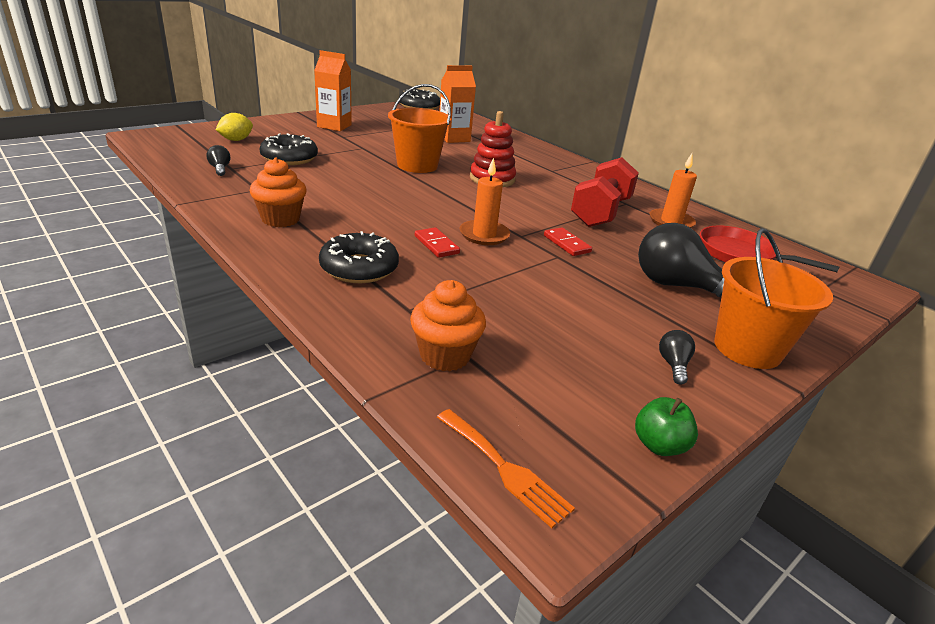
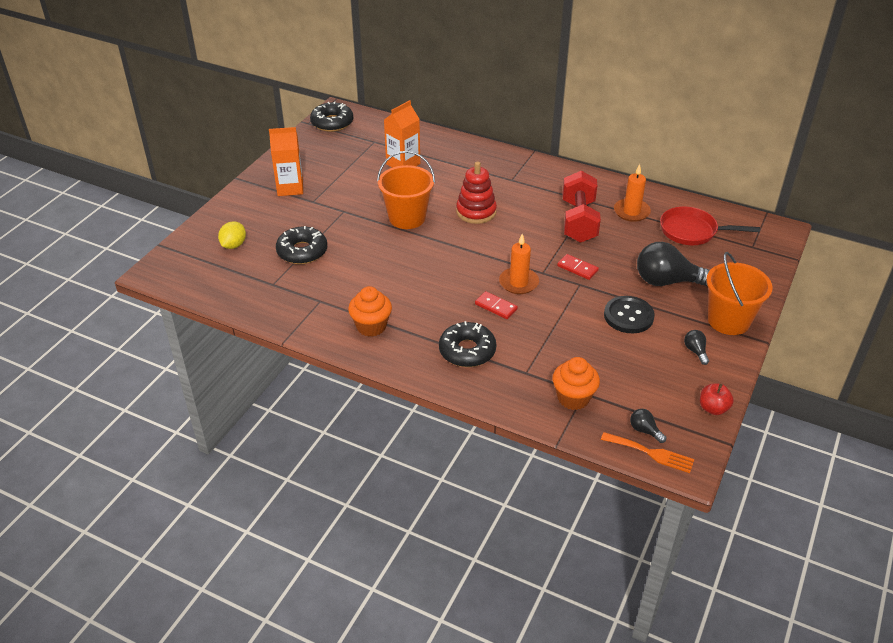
camera: 20 degrees left, 10 degrees up
(220, 169) = (265, 289): black light bulb -> black light bulb (644, 431)
(598, 300) = (628, 316): none -> black button
(659, 445) = (713, 408): green apple -> red apple

